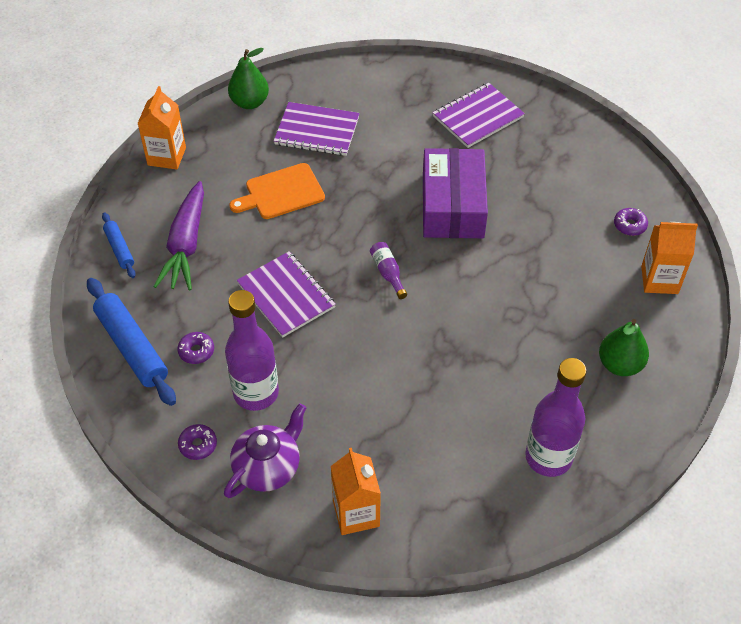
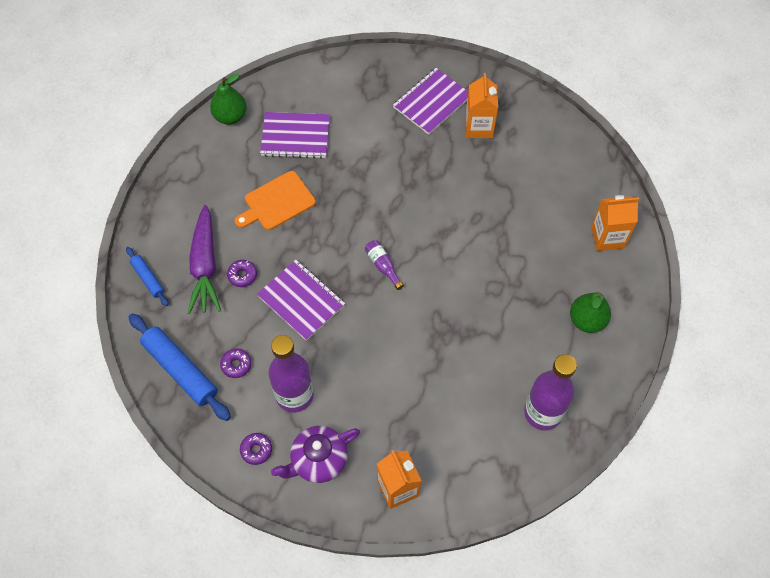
camera: 10 degrees left, 10 degrees up
(167, 156) = (169, 181): orange carton -> orange carton (478, 127)
(268, 467) = (318, 460): purple teapot -> purple teapot turned 150 degrees counterclockwise
(452, 206) = (425, 193): purple box -> none
(629, 225) = (576, 189): purple donut -> purple donut (242, 275)

